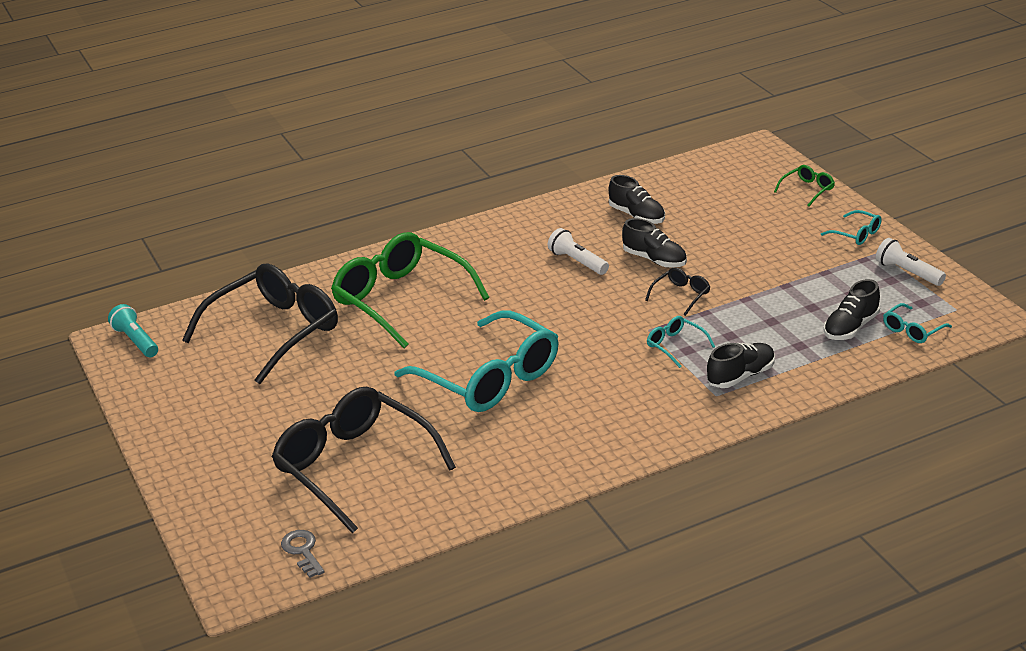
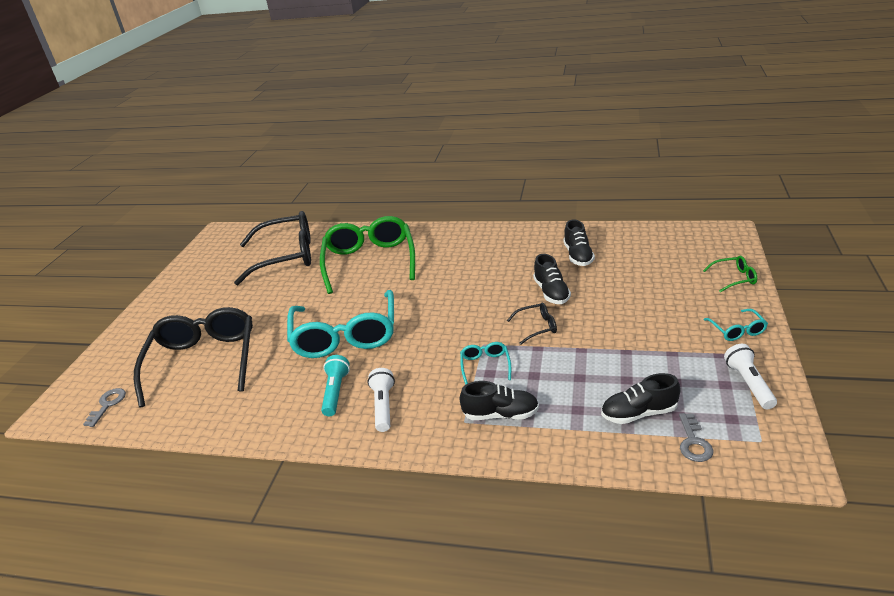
camera: 40 degrees right, 0 degrees up
(136, 341) = (226, 237): turquoise flashlight -> turquoise flashlight (336, 392)
(577, 262) = (499, 275): white flashlight -> white flashlight (383, 406)
(912, 330) = (693, 442): turquoise glasses -> grey key

